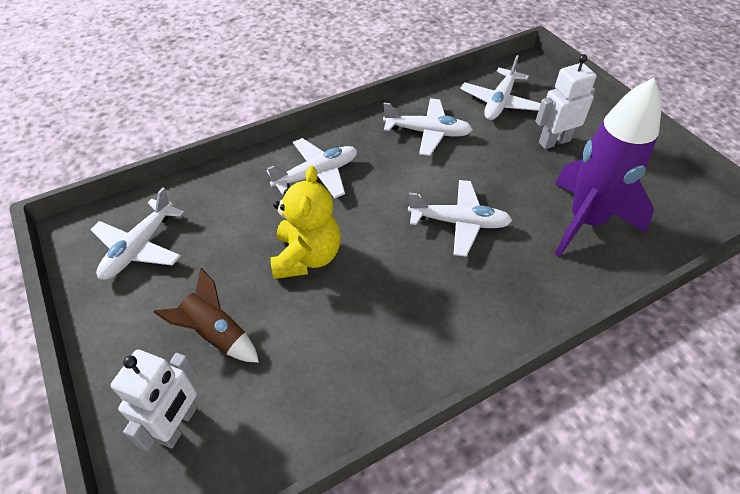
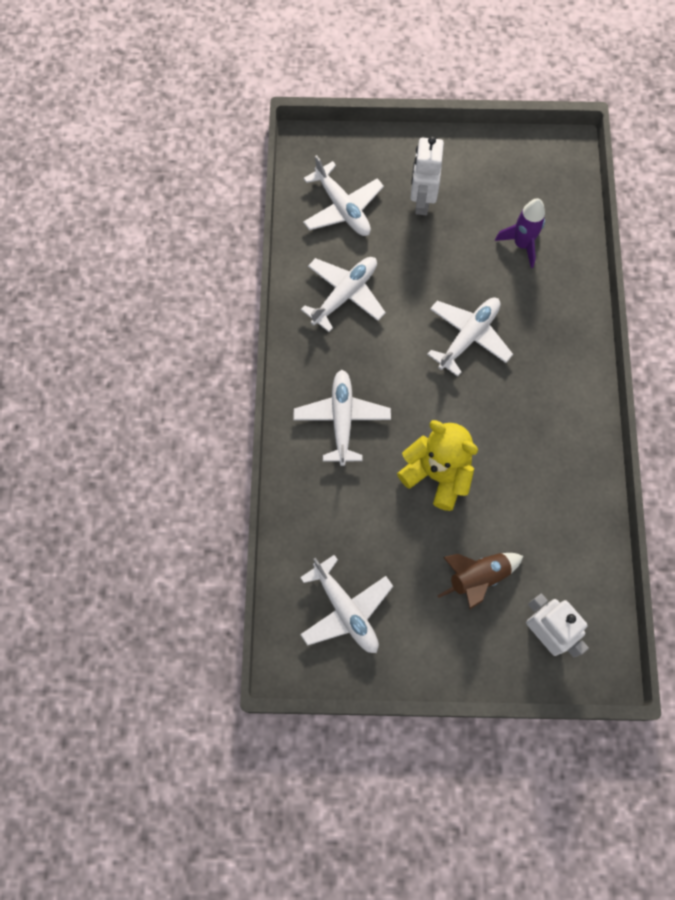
camera: 60 degrees left, 20 degrees up
(585, 221) = (521, 244): purple rocket -> purple rocket, size x0.52

